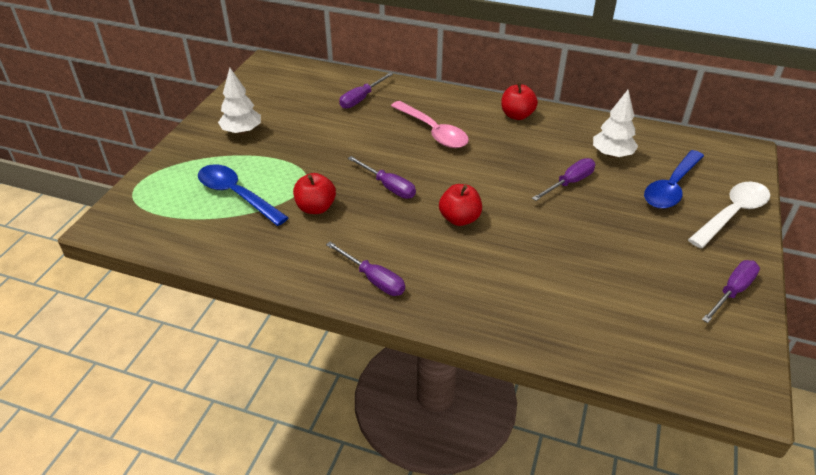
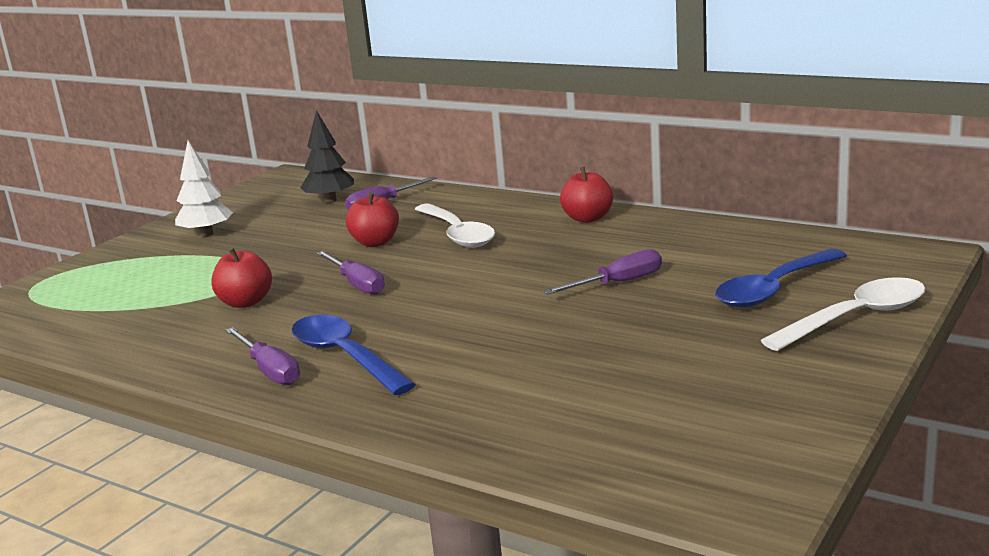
camera: 15 degrees right, 20 degrees down
(236, 195) = (155, 289): blue spoon -> blue spoon (344, 356)
(318, 93) = (330, 200): none -> black tree
(433, 132) = (457, 234): pink spoon -> white spoon
(459, 219) = (432, 316): red apple -> red apple (375, 242)
(612, 155) = (703, 256): white tree -> none
(732, 292) = (800, 400): purple screwdriver -> none

